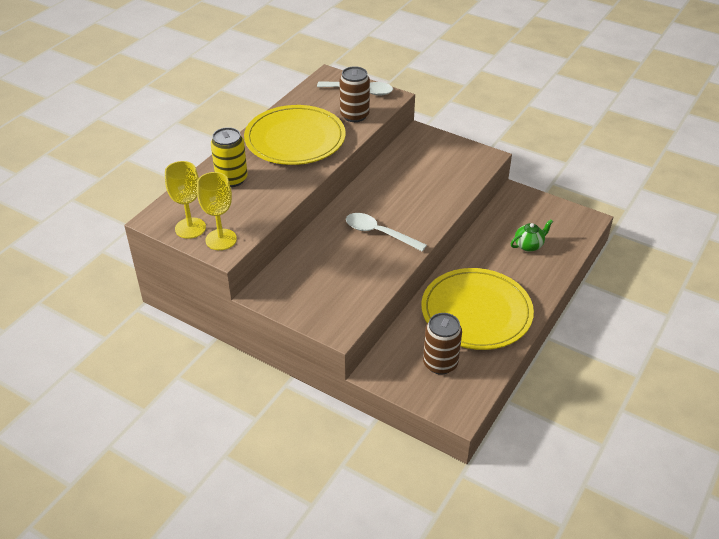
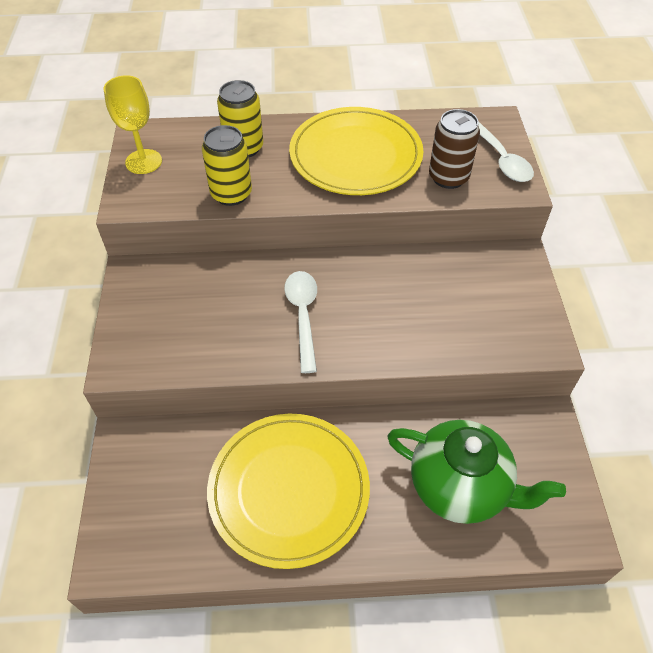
camera: 55 degrees right, 10 degrees up
(221, 239) = (142, 191): yellow goblet -> none
(270, 202) = (231, 194): none -> yellow can
(440, 363) = (175, 497): brown can -> none
(529, 245) = (460, 486): green teapot -> green teapot, size x2.15

